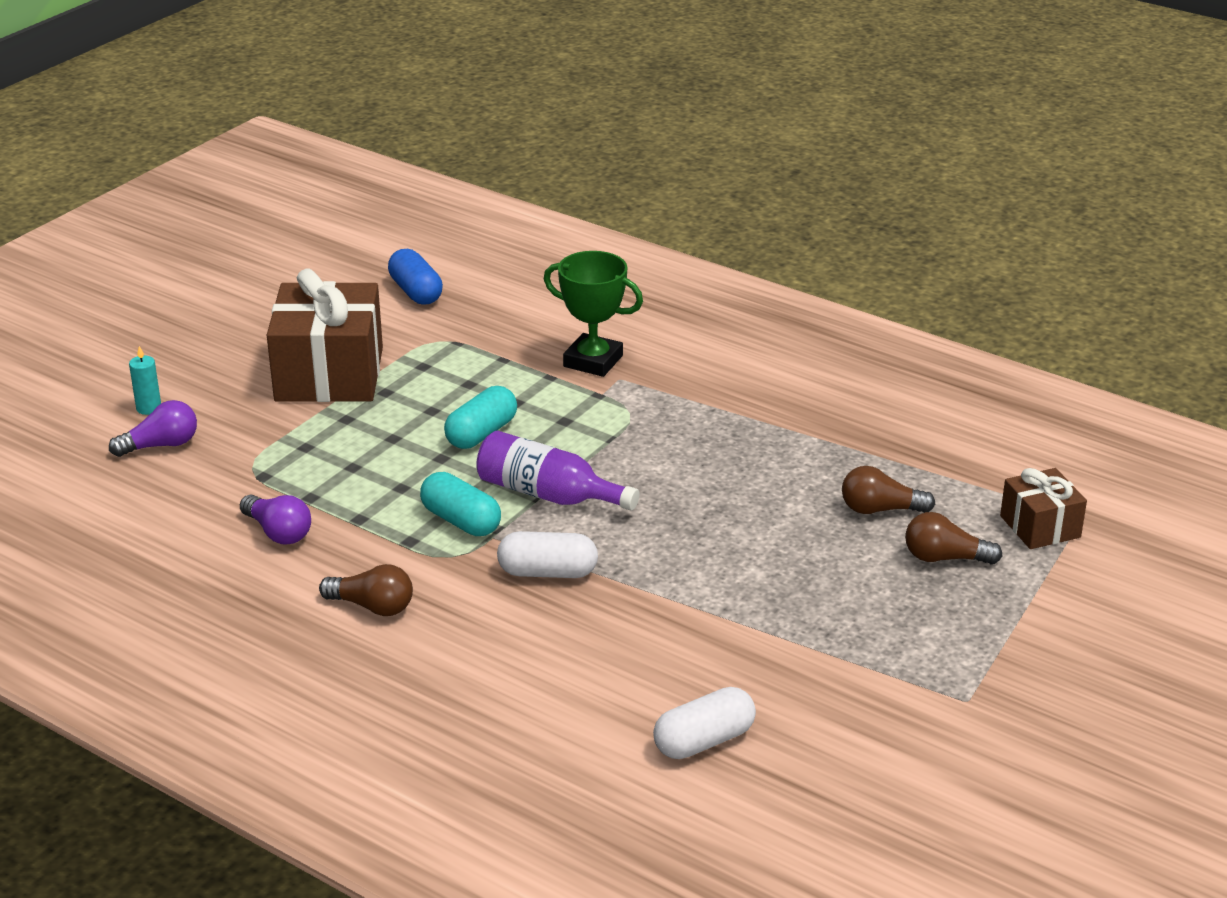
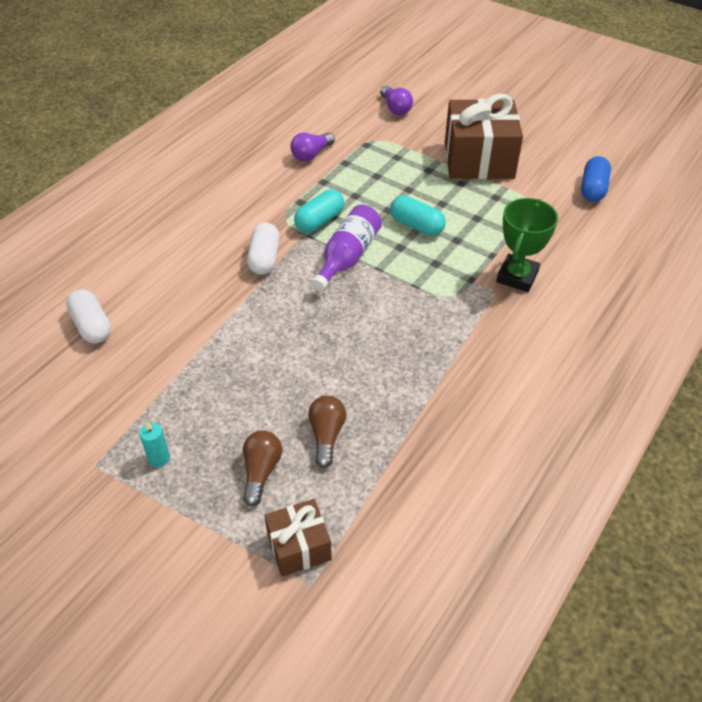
camera: 90 degrees right, 15 degrees up
(149, 408) = (432, 100): turquoise candle -> turquoise candle (159, 458)
(372, 607) = (240, 192): brown light bulb -> none
(416, 292) = (593, 189): blue capsule -> blue capsule turned 45 degrees counterclockwise

